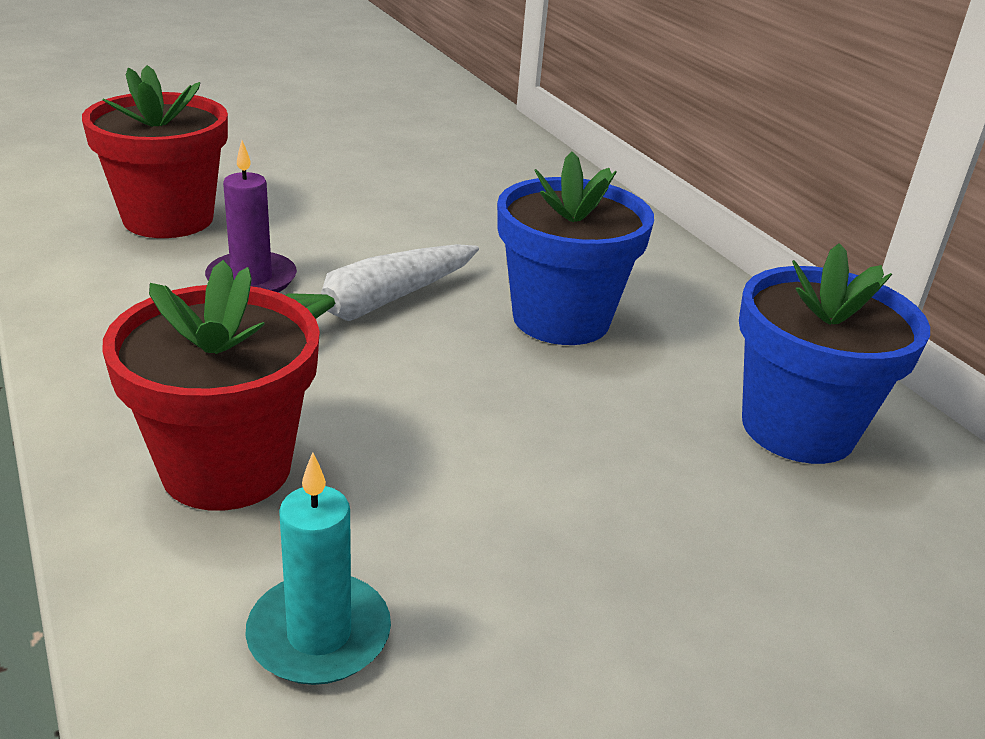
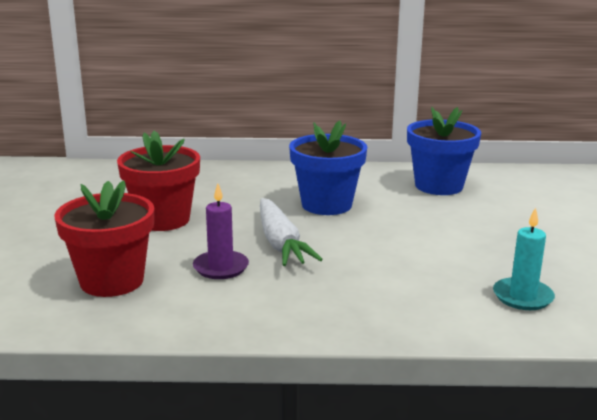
camera: 60 degrees left, 10 degrees down
(226, 468) = (403, 300): red flower pot -> red flower pot (163, 220)

